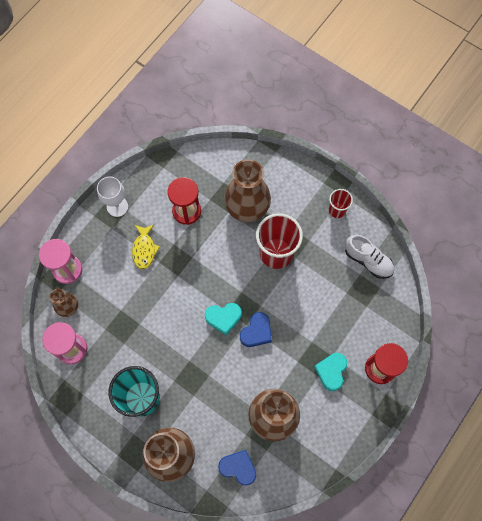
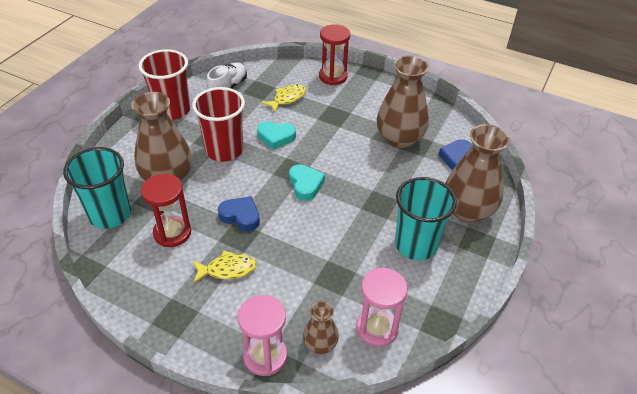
camera: 100 degrees left, 25 degrees down
(117, 206) = (164, 310): white goblet -> none
(213, 167) = (110, 214): none -> turquoise cup
(256, 332) = (316, 158): blue heart -> blue heart (241, 216)
(331, 371) = (344, 105): turquoise heart -> turquoise heart (276, 137)
(337, 210) = (172, 110): red cup -> red cup, size x1.89
(346, 316) = (287, 98): none -> yellow fish

